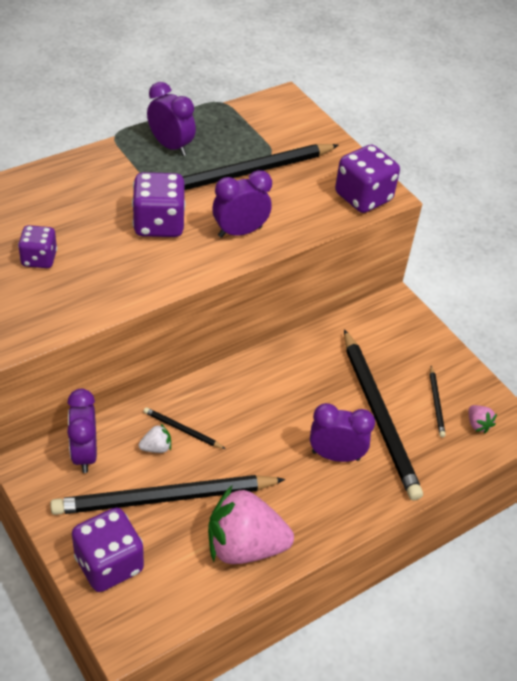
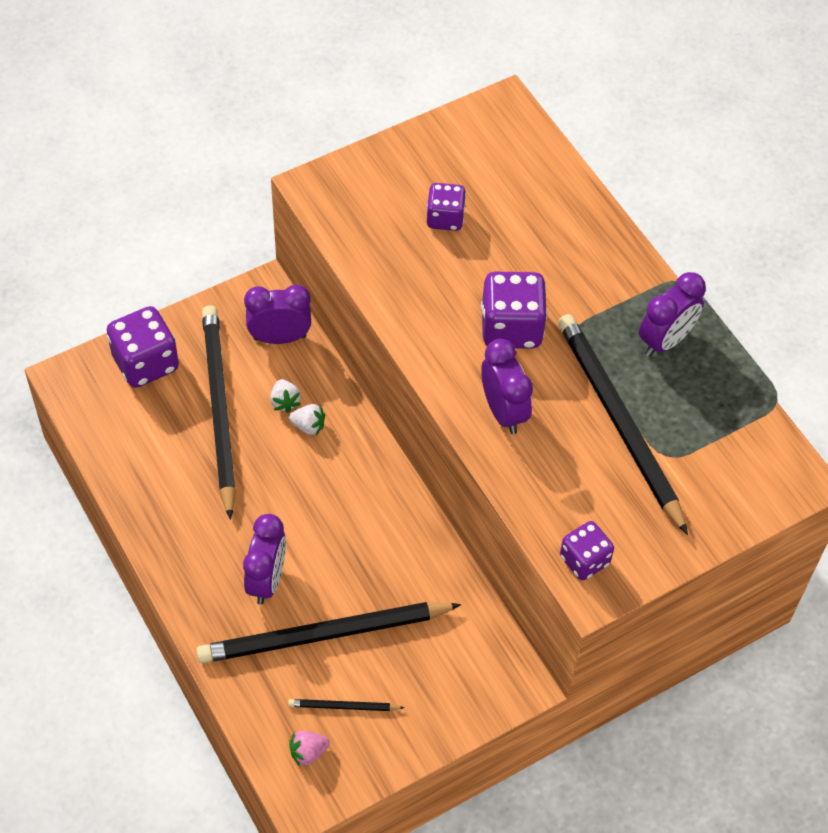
camera: 95 degrees right, 10 degrees up
(182, 430) = (308, 426): black pencil -> white strawberry
(244, 546) = (155, 480): pink strawberry -> none
(363, 197) = (584, 560): purple dice -> purple dice, size x0.62

